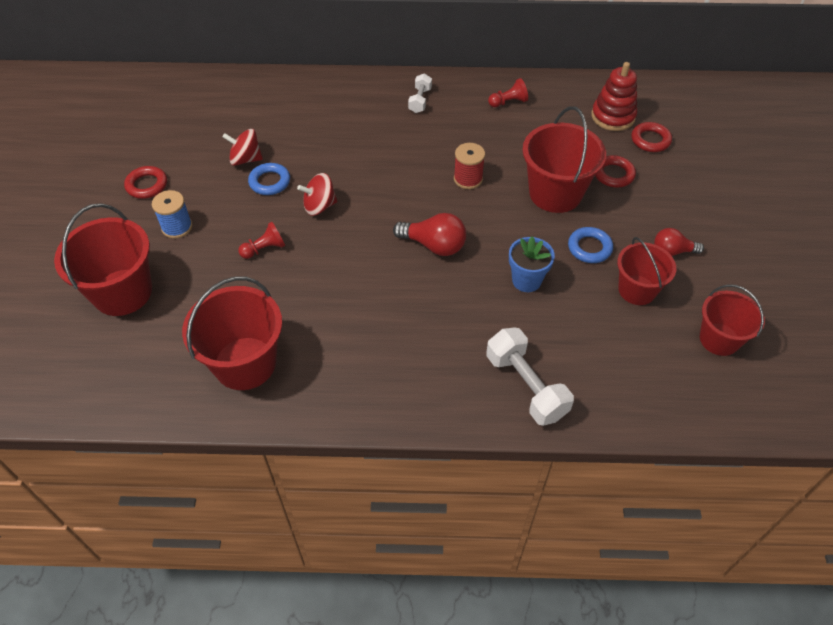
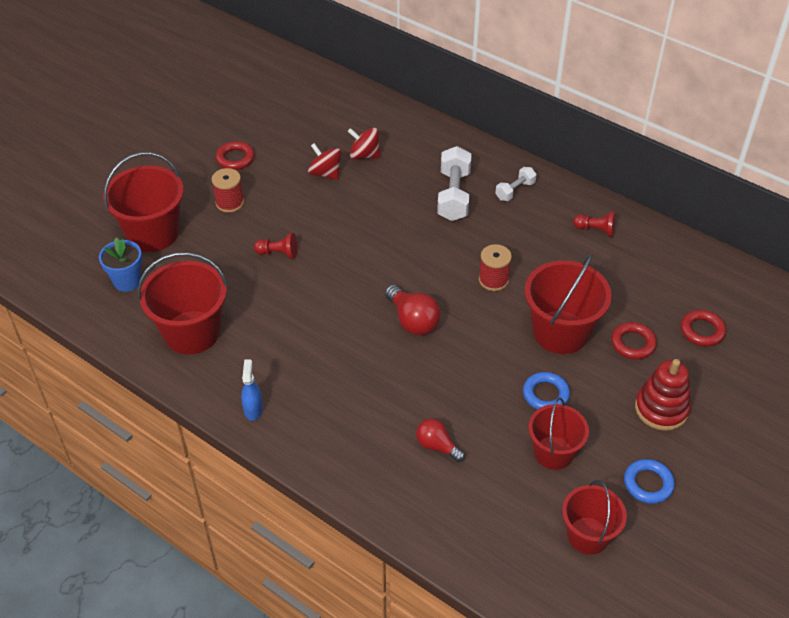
camera: 35 degrees right, 5 degrees down
(177, 227) = (230, 203): blue spool -> red spool
(269, 182) = (328, 201): blue ring -> blue ring (648, 484)
(319, 206) = (349, 241): red spinning top -> red spinning top (364, 155)
(366, 399) = (253, 409): none -> blue spray bottle
(525, 386) = (382, 472): white dumbbell -> white dumbbell (453, 195)
(526, 280) = (463, 391): blue flower pot -> blue flower pot (127, 281)
(613, 116) = (686, 291): red stacking toy -> red stacking toy (661, 409)
(672, 251) = (621, 439): red light bulb -> red light bulb (437, 446)

